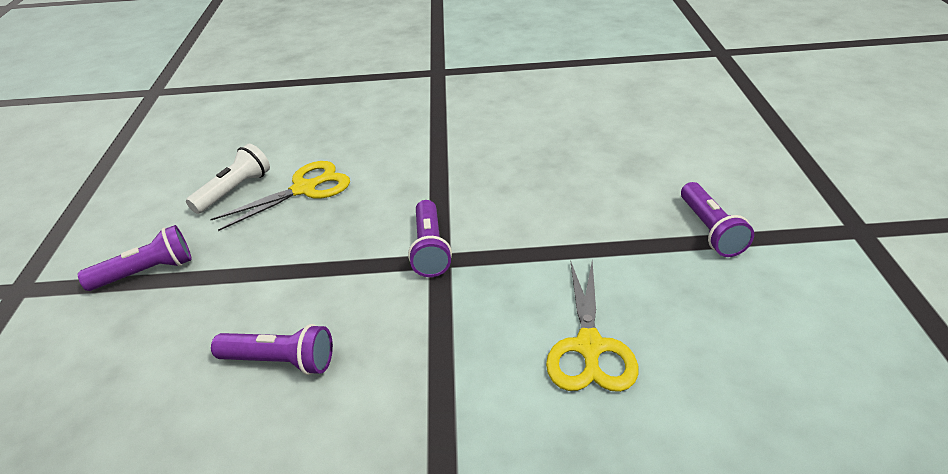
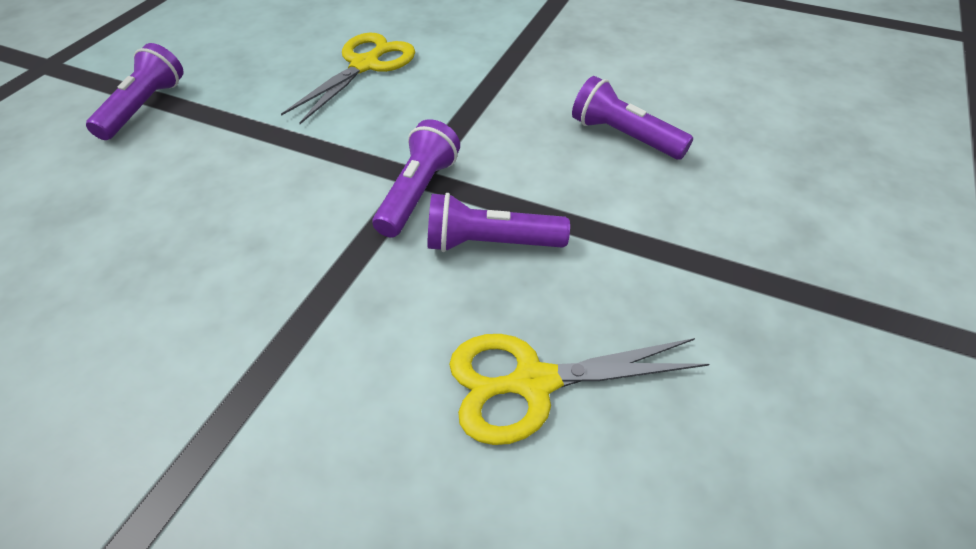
camera: 155 degrees left, 10 degrees up
(146, 272) = (800, 304): purple flashlight -> purple flashlight (490, 243)
(234, 190) = (665, 444): white flashlight -> none

